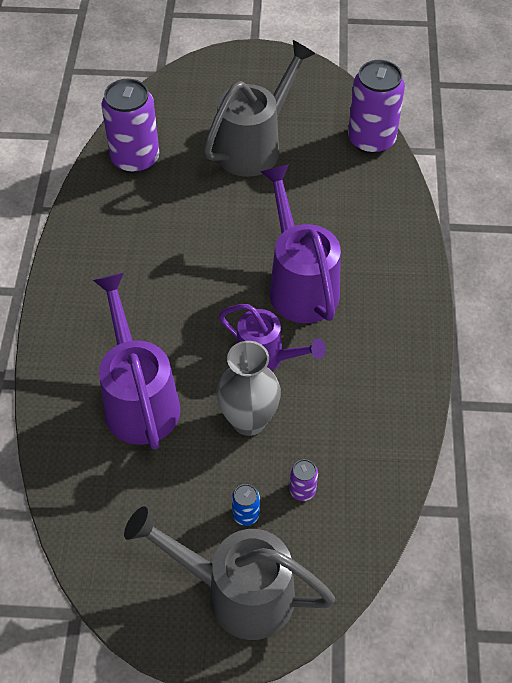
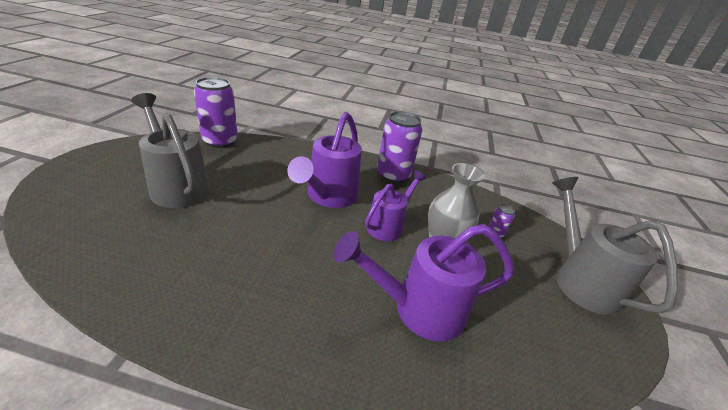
camera: 85 degrees left, 20 degrees down
(135, 159) = (116, 259): purple can -> purple can (393, 175)
(238, 593) = (580, 280): grey watering can -> grey watering can turned 135 degrees clockwise
(246, 515) = (519, 264): blue can -> none
(300, 285) = (329, 196): purple watering can -> purple watering can turned 60 degrees counterclockwise

